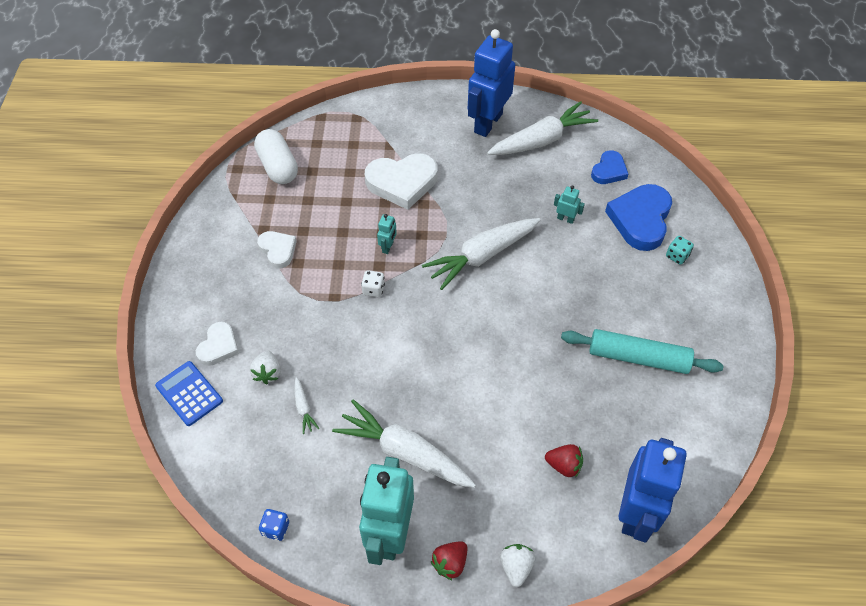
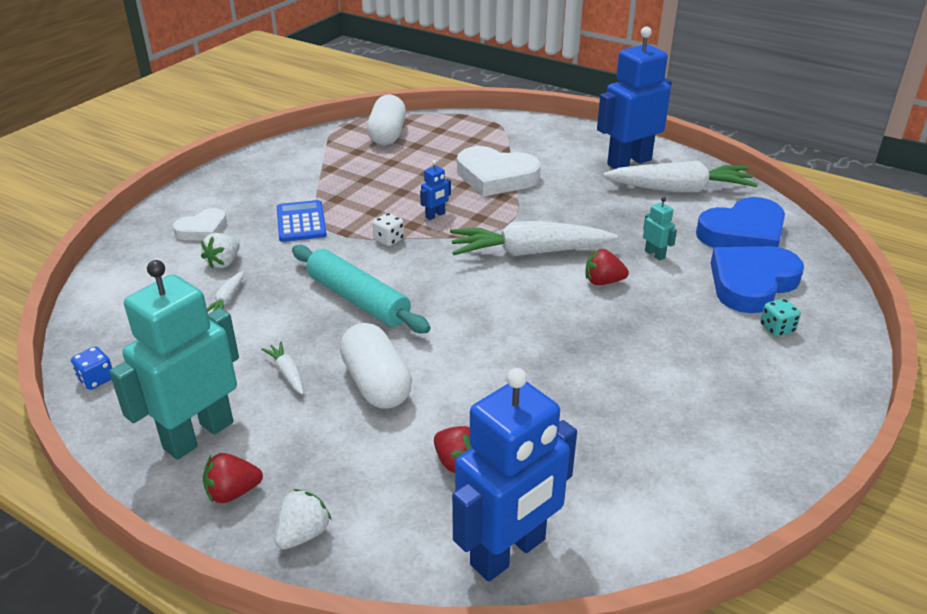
camera: 30 degrees right, 20 degrees down
(189, 393) = (140, 251): blue calculator -> blue calculator (301, 222)
(278, 250) = (327, 185): white heart -> none
(388, 247) = (435, 215): turquoise robot -> blue robot
(404, 452) = (287, 373): white carrot -> white carrot, size x0.43
(469, 430) = (376, 383): none -> white capsule
(549, 262) = (603, 282): none -> red strawberry
(609, 171) = (743, 233): blue heart -> blue heart, size x1.75
(638, 357) = (646, 400): turquoise rolling pin -> turquoise rolling pin (358, 299)

